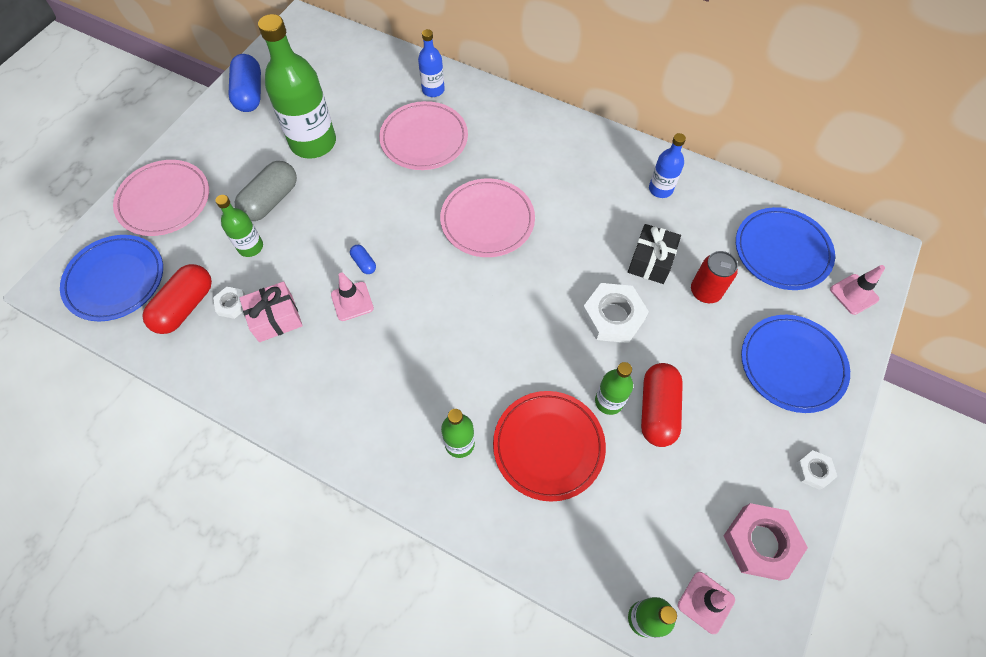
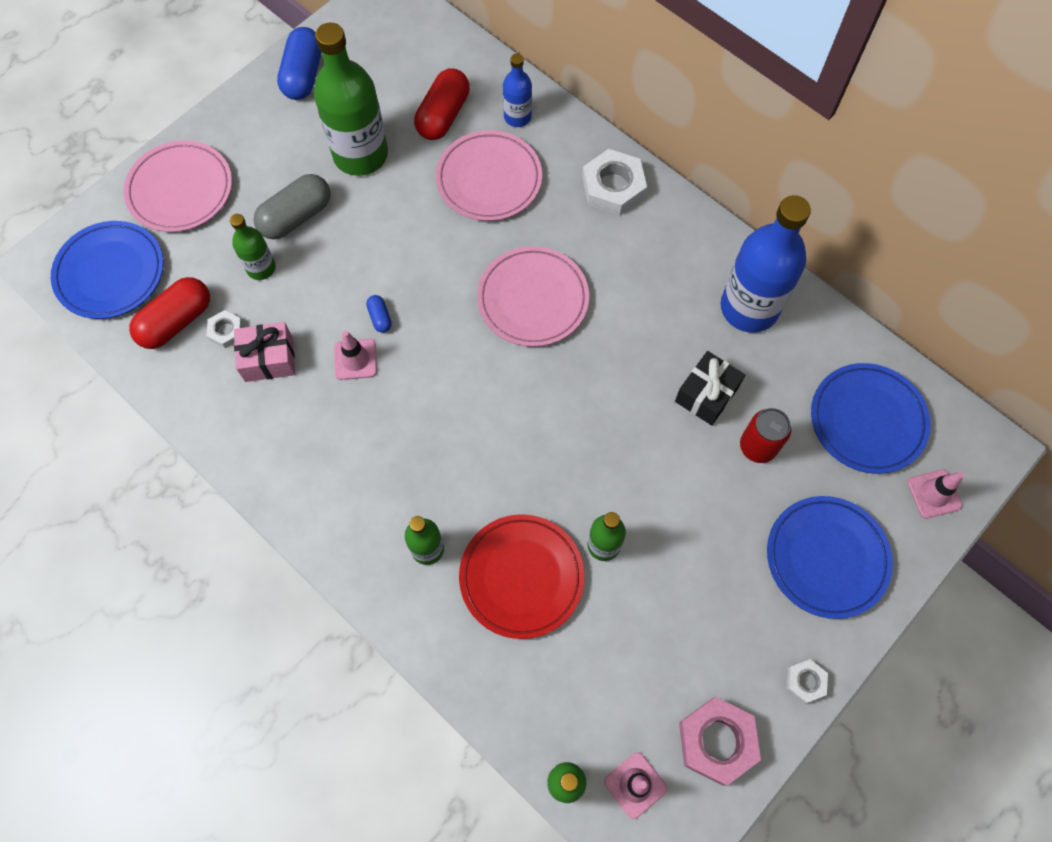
camera: 15 degrees right, 5 degrees up
(613, 316) = (640, 449): white nut -> white nut (613, 187)
(657, 410) = (654, 569): red capsule -> red capsule (443, 115)
(660, 189) = (749, 308): blue bottle -> blue bottle, size x1.97

